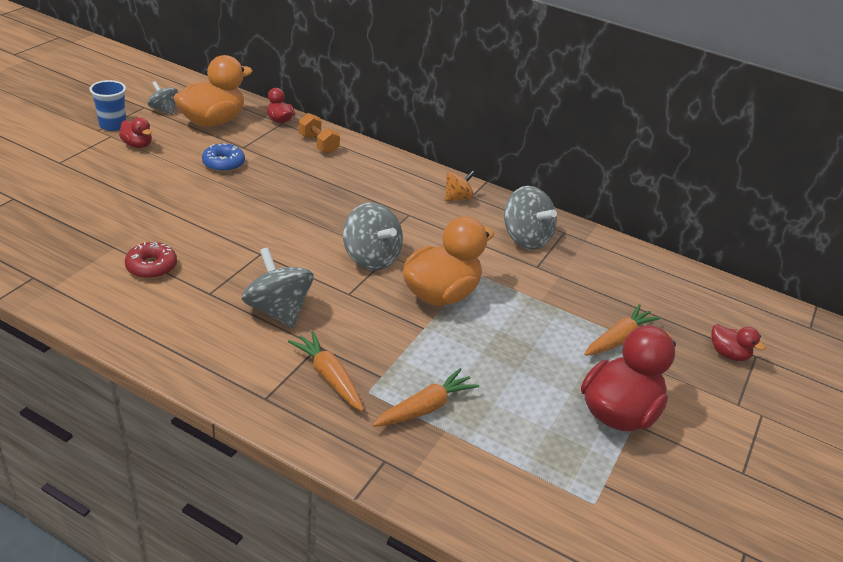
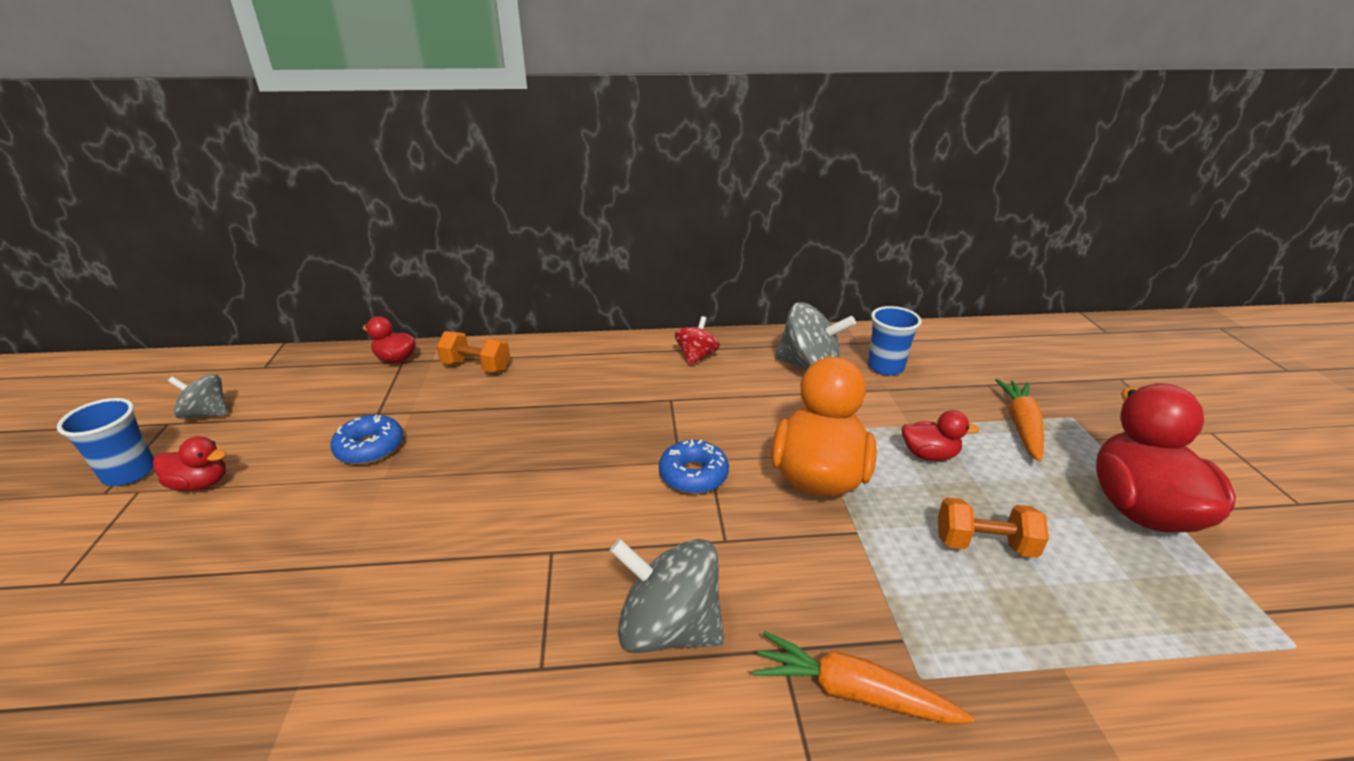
camera: 30 degrees left, 5 degrees down
(151, 267) = (399, 682): red donut -> none
(213, 121) = (301, 398): orange duck -> none
(371, 258) = (693, 475): grey spinning top -> blue donut
(425, 407) = (1002, 648): orange carrot -> none
(457, 198) = (696, 356): orange spinning top -> red spinning top
(487, 371) = (984, 544): none -> orange dumbbell
(579, 263) = (885, 367): none -> blue cup
(728, 354) = (1104, 389): red duck -> red duck (929, 455)

